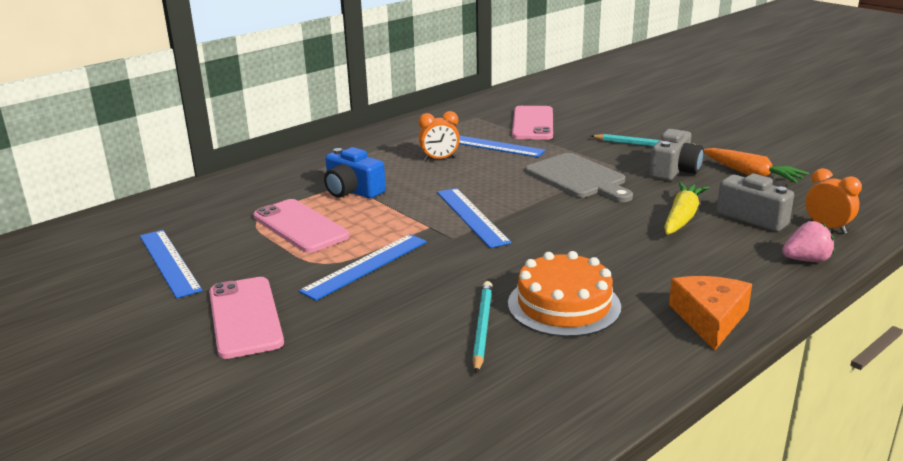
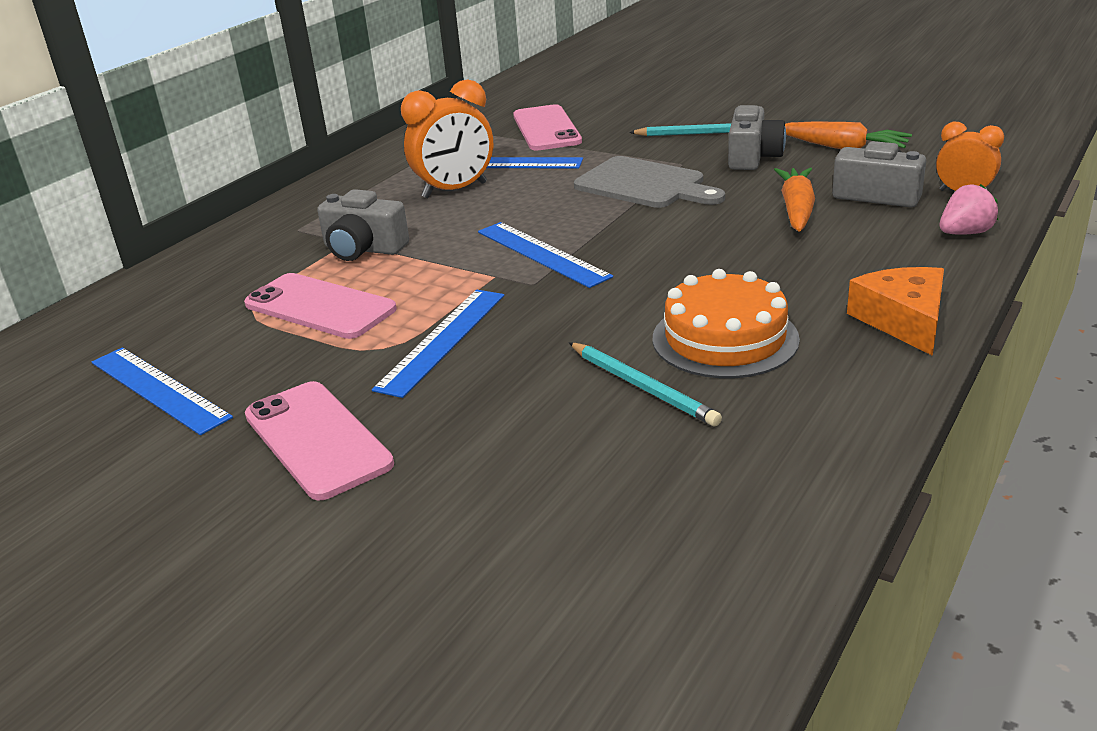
camera: 15 degrees left, 5 degrees up
(352, 191) = (363, 249): blue camera -> grey camera
(439, 159) = (455, 190): orange clock -> orange clock, size x1.63
(482, 327) = (642, 387): turquoise pencil -> turquoise pencil turned 150 degrees clockwise
(682, 217) = (796, 209): yellow carrot -> orange carrot

